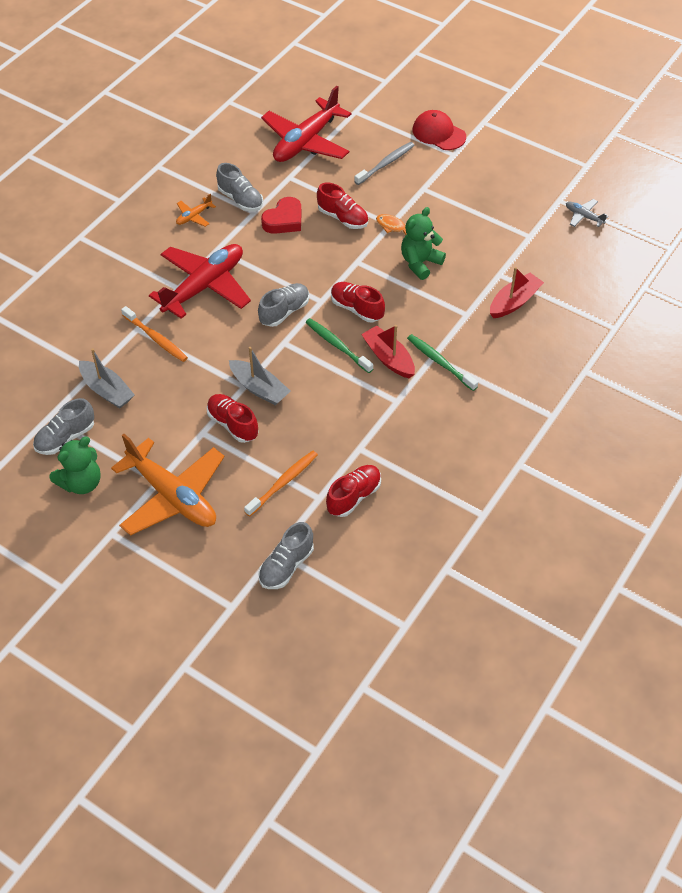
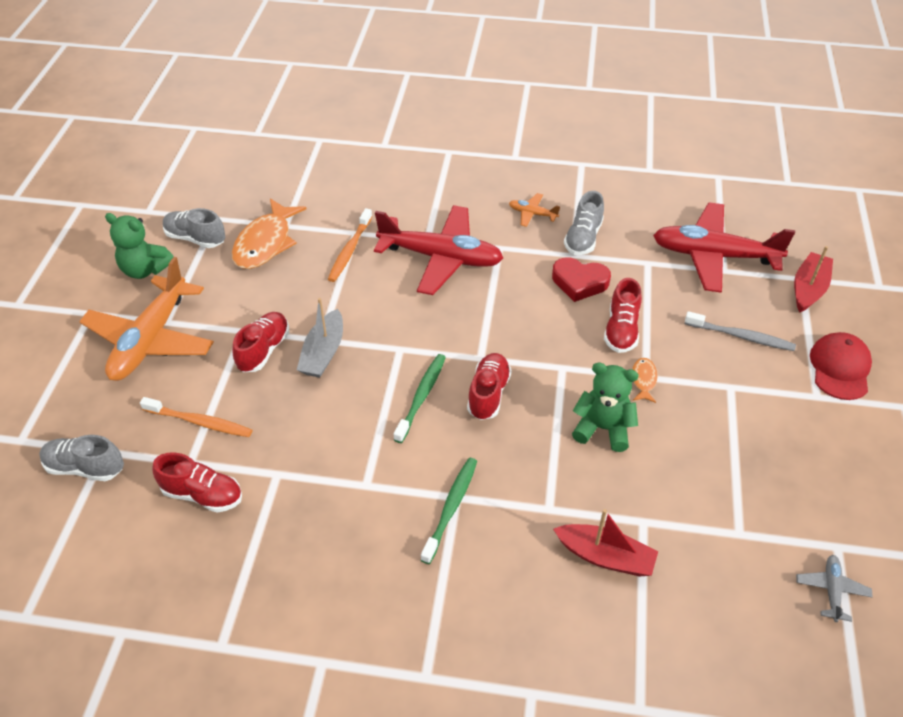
camera: 65 degrees right, 5 degrees down
(107, 390) = (265, 243): grey boat -> orange fish
(284, 312) = (444, 332): grey shoe -> none
(388, 358) = (429, 452): red boat -> red boat (808, 289)

